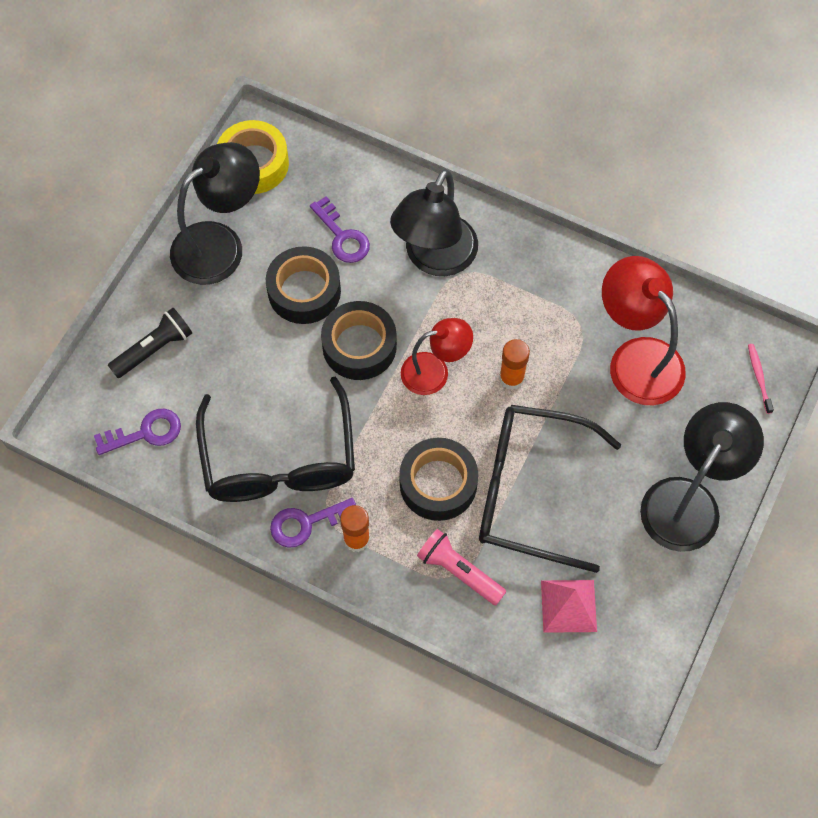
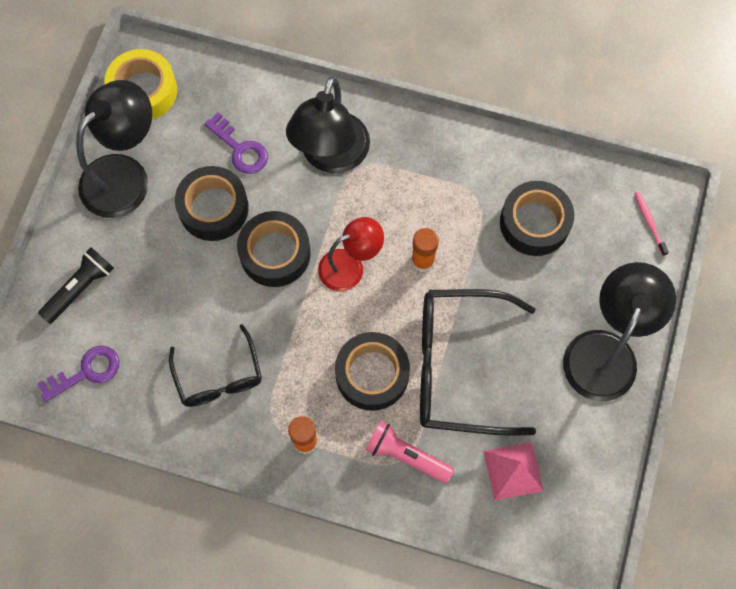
camera: 10 degrees left, 5 degrees up
(279, 460) = (219, 377): black glasses -> black glasses, size x0.59
(307, 523) = (255, 434): purple key -> none
(636, 358) = (534, 223): red lamp -> black tape

